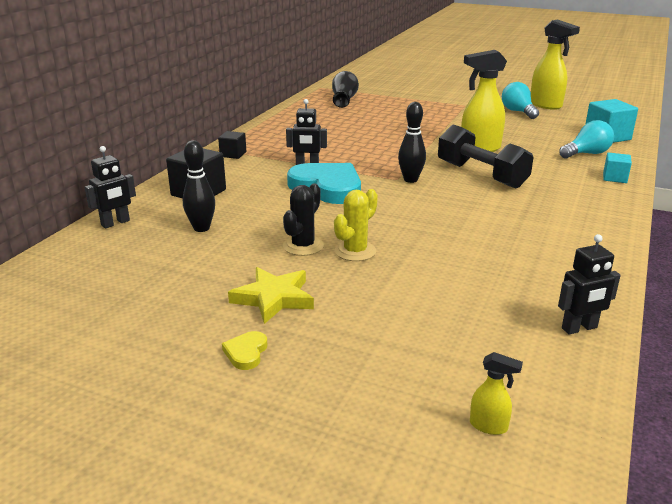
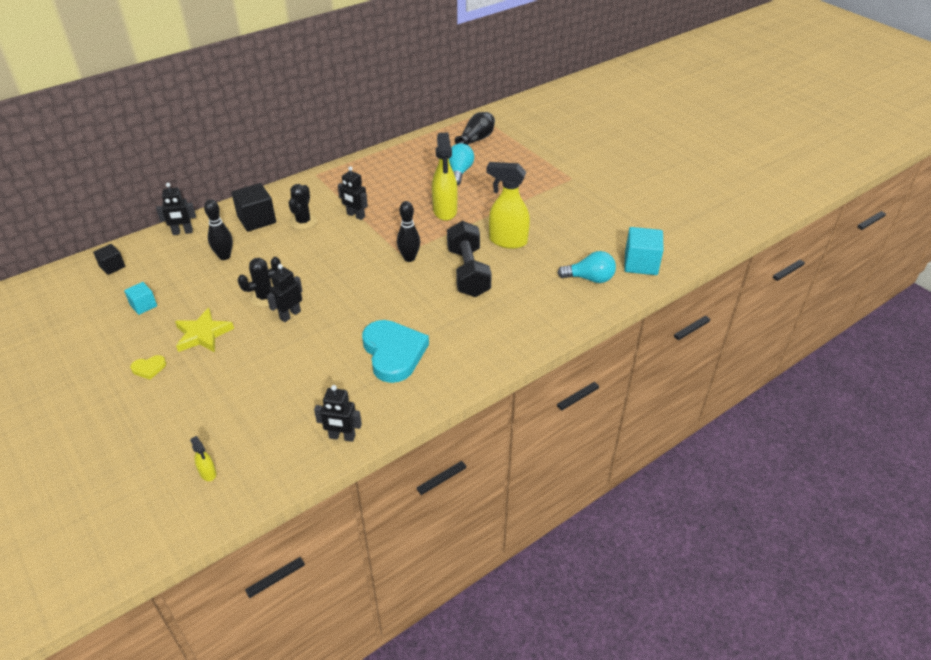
camera: 30 degrees right, 15 degrees up
(233, 154) = (319, 184): black cube -> black cube (112, 266)
(246, 352) = (149, 368): yellow heart -> yellow heart turned 150 degrees counterclockwise
(256, 182) = (303, 222): none -> black cactus
(327, 187) = (343, 245): turquoise heart -> turquoise heart (393, 353)
(355, 251) = (290, 315): yellow cactus -> black robot
(518, 112) = (607, 203): turquoise light bulb -> turquoise light bulb (459, 172)
(546, 105) = (647, 202): yellow spray bottle -> yellow spray bottle (445, 211)
(614, 178) = (570, 315): turquoise cube -> turquoise cube (143, 305)

